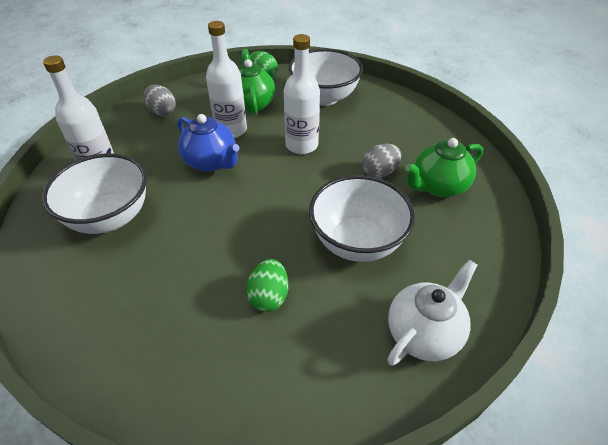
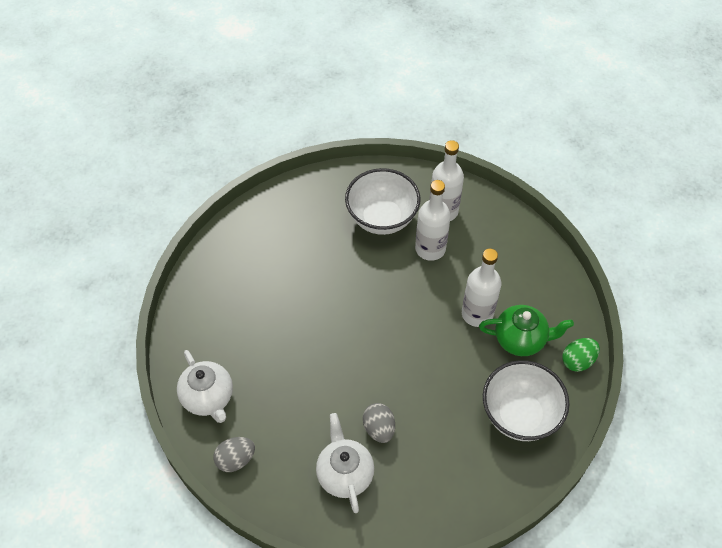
camera: 105 degrees right, 10 degrees up
(162, 111) = (522, 258): grey egg -> grey egg (235, 459)
(211, 162) = (431, 291): blue teapot -> none
(269, 296) = (273, 310): green egg -> none
(302, 145) = (438, 371): white bottle -> white bottle (430, 249)
(357, 242) = (301, 381): white bowl -> none
(438, 186) = (345, 474): green teapot -> white teapot

